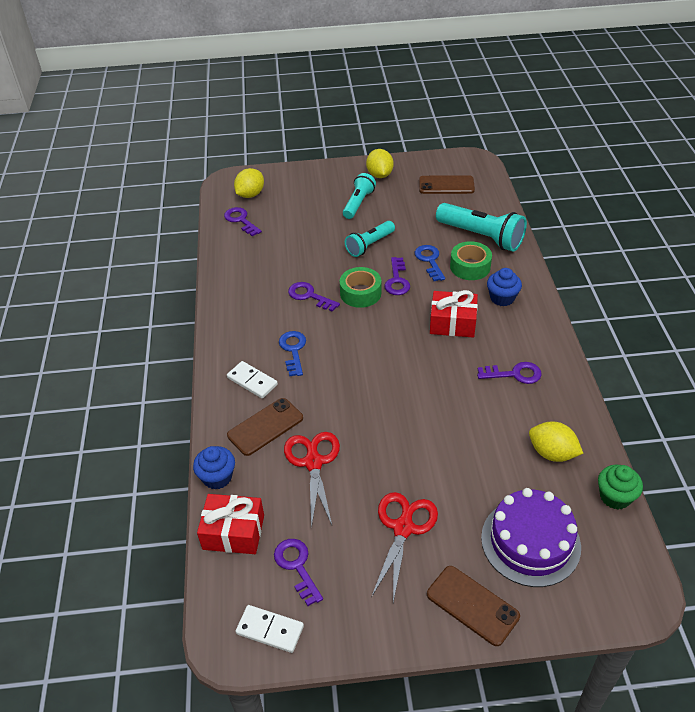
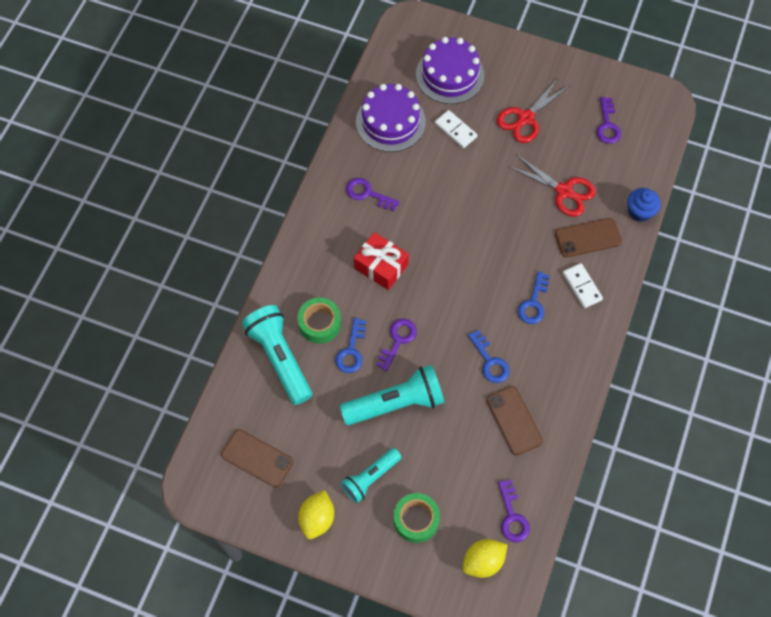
camera: 155 degrees left, 20 degrees up
(233, 532) = (641, 166): red gift -> none
(270, 630) = (639, 96): white domino -> white domino (455, 130)
(309, 296) = (490, 361): purple key -> blue key
(313, 462) = (564, 191): red scissors -> red scissors turned 75 degrees counterclockwise
(360, 293) = (441, 341): green tape -> green tape (416, 520)
(369, 245) = (396, 403): turquoise flashlight -> turquoise flashlight, size x1.59
(472, 605) = (510, 57): brown phone -> brown phone (514, 420)
(502, 298) = (319, 272): blue cupcake -> none
(552, 453) = (390, 122): yellow lemon -> purple cake
(615, 497) = (374, 76): green cupcake -> none

